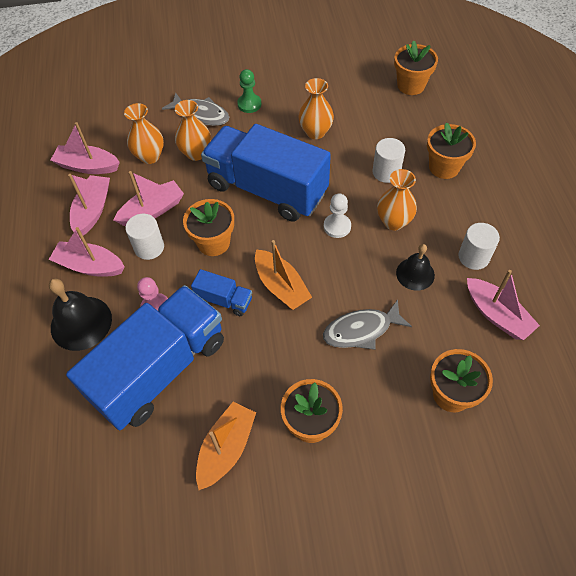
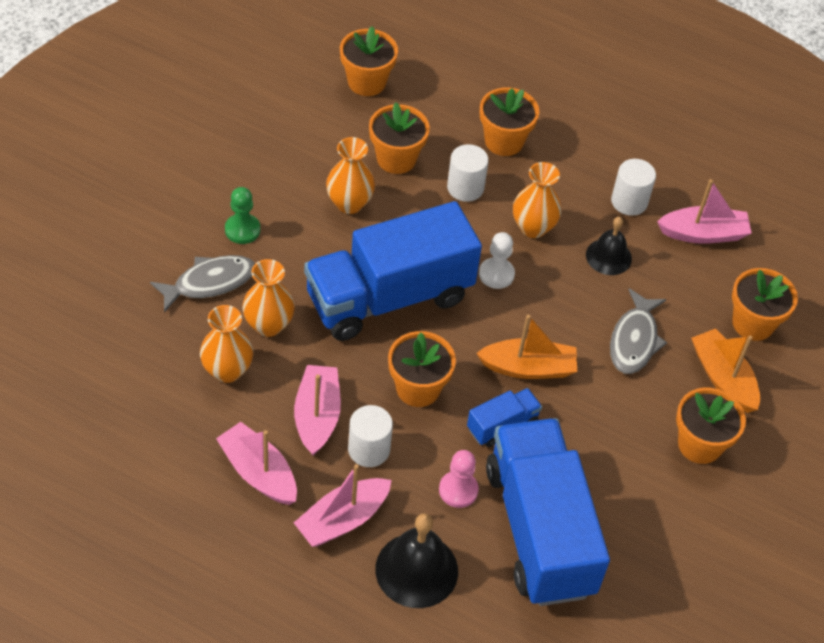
camera: 60 degrees left, 5 degrees down
(87, 166) = (178, 440): pink boat -> none
(226, 448) = (673, 526): orange boat -> orange boat (723, 378)
(371, 130) = (396, 159): none -> orange flower pot

